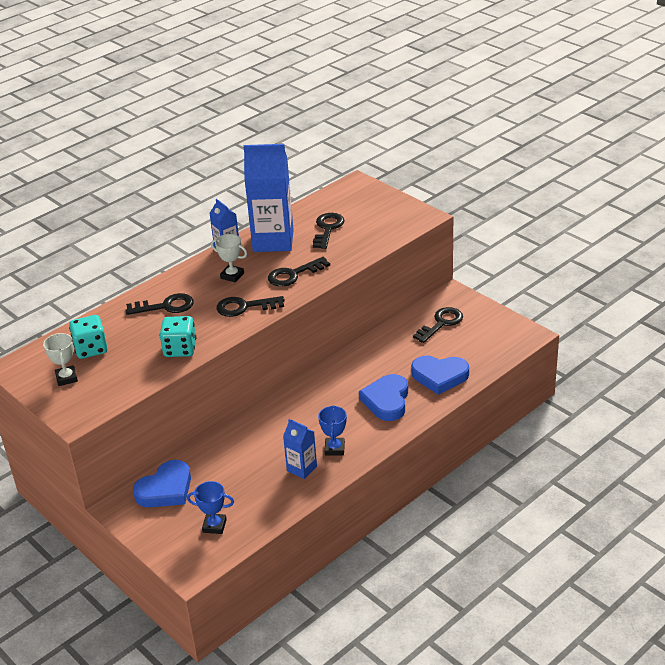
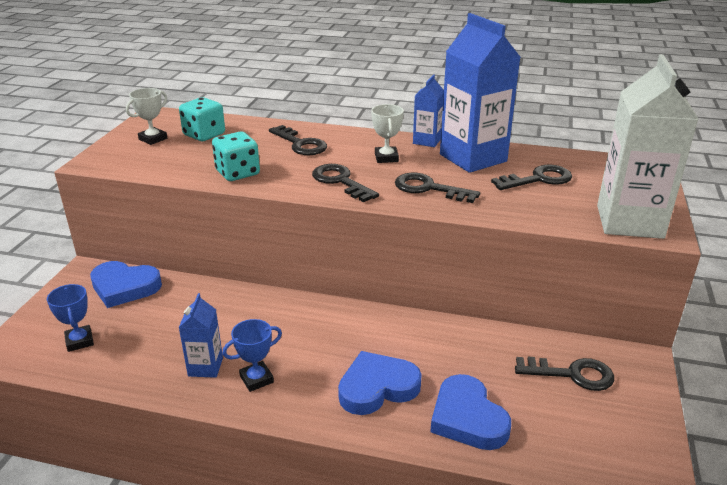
camera: 55 degrees right, 5 degrees down
(404, 221) = (629, 222): none -> white carton

